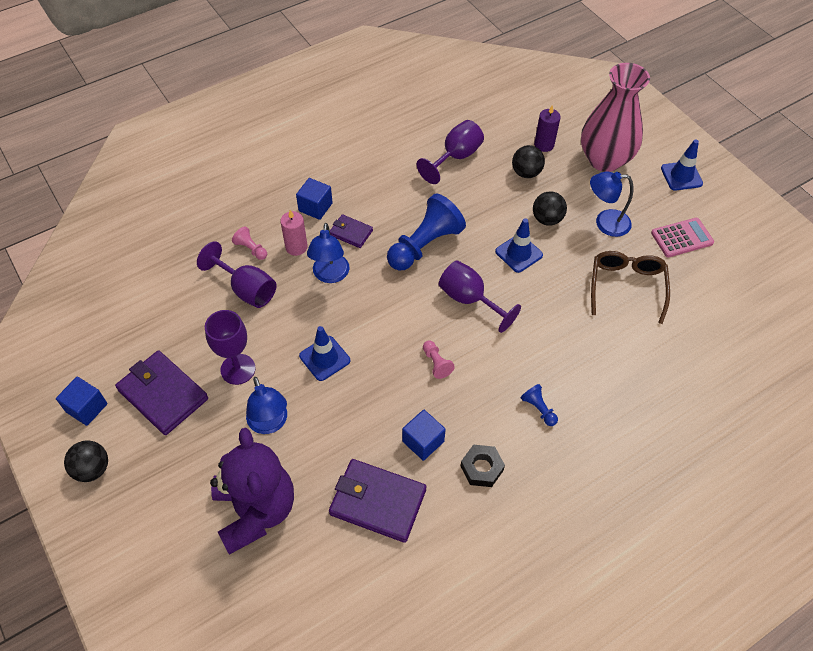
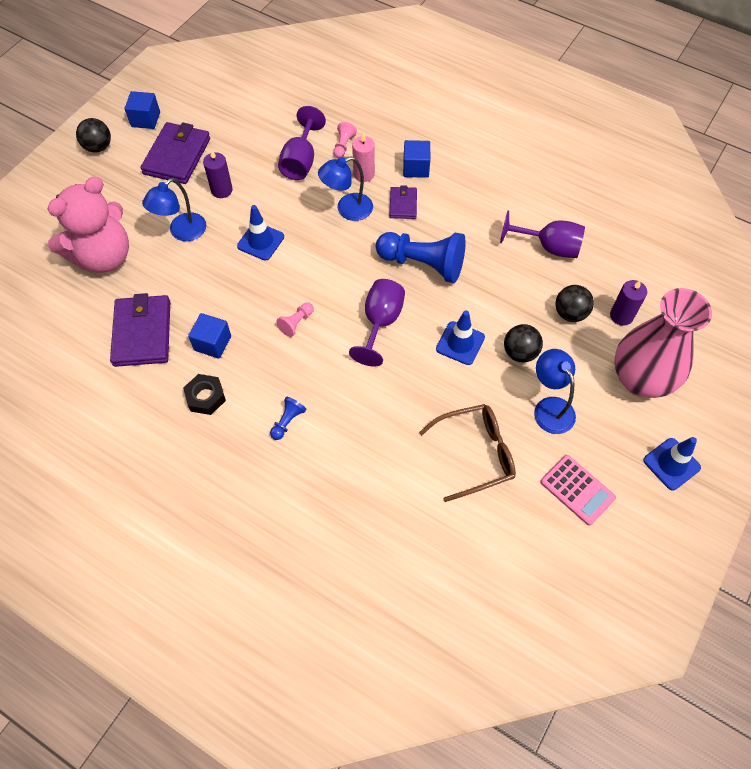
camera: 65 degrees right, 5 degrees up
(238, 369) = (221, 190): purple goblet -> purple candle
(256, 510) = (103, 256): purple teddy bear -> pink teddy bear

